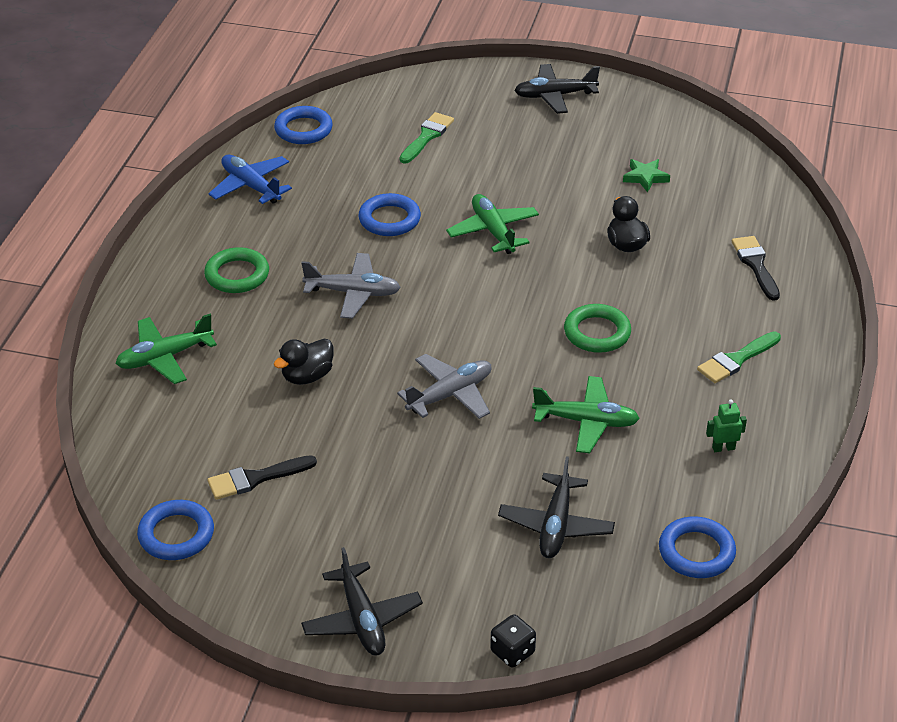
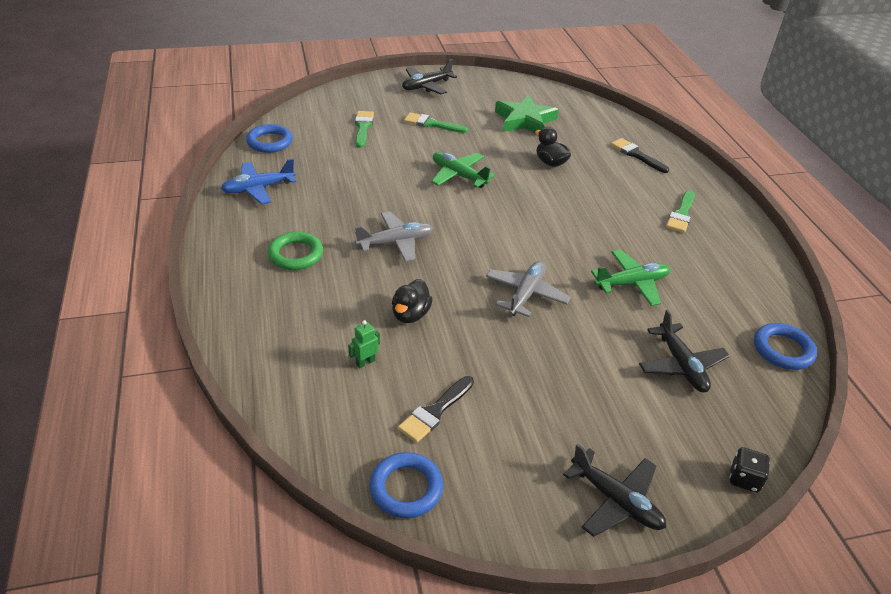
camera: 30 degrees left, 0 degrees up
(165, 357) = (282, 336): green plane -> none
(251, 186) = (258, 189): blue plane -> blue plane turned 45 degrees counterclockwise
(389, 219) = (381, 186): blue ring -> none
(517, 152) = (431, 124): none -> green brush
(597, 333) = (583, 222): green ring -> none
(645, 177) = (525, 120): green star -> green star, size x1.93
(723, 448) = (729, 273): green robot -> green robot (365, 362)

